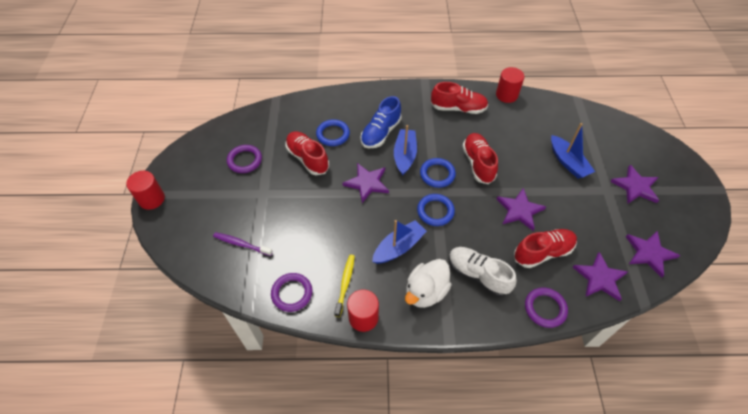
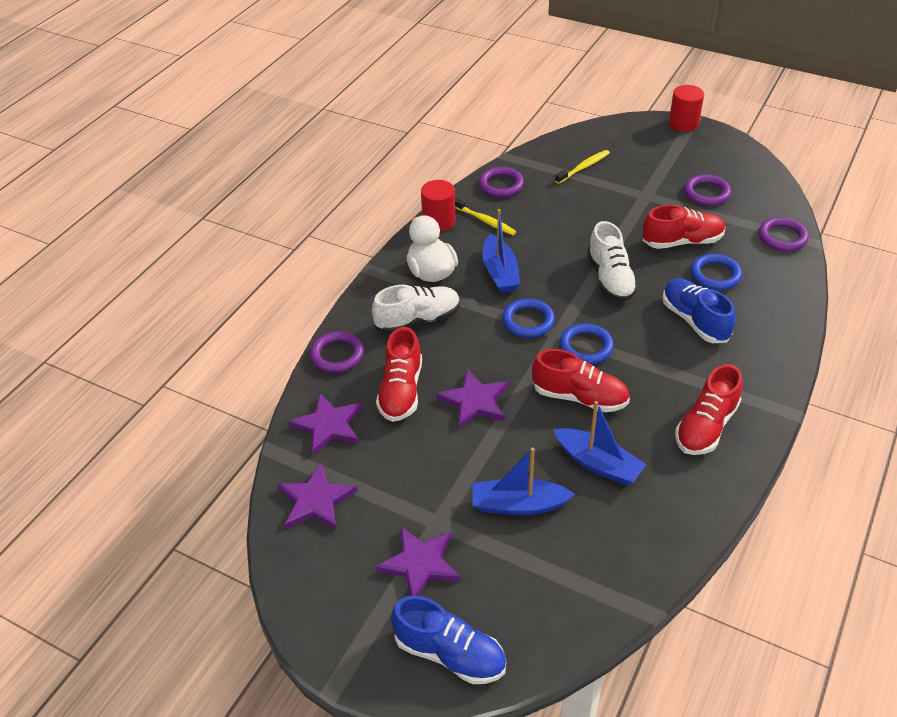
camera: 120 degrees right, 10 degrees down
(241, 244) = (583, 167): purple toothbrush -> yellow toothbrush
(277, 113) = (782, 237): none -> purple ring
(367, 183) = (610, 278): purple star -> white shoe
(404, 155) = (638, 328): blue boat -> blue boat (598, 464)
(506, 95) = (709, 507): red cylinder -> none
(662, 155) = (450, 653): none -> blue shoe

